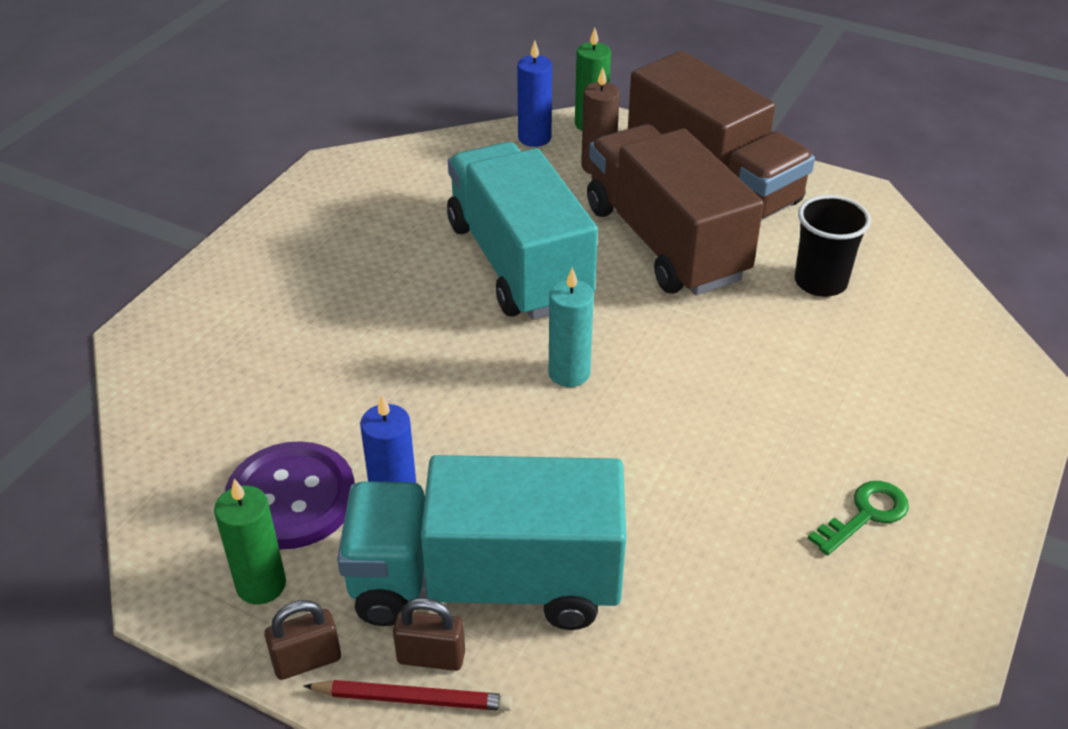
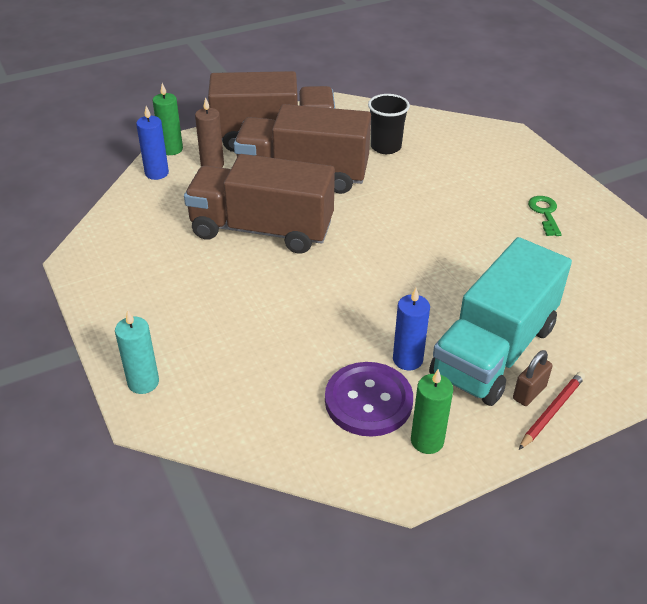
camera: 55 degrees left, 0 degrees up
(307, 661) = (498, 443): brown padlock -> none
(518, 263) = (262, 230): turquoise truck -> brown truck
(569, 373) = (369, 253): turquoise candle -> turquoise candle (143, 382)

